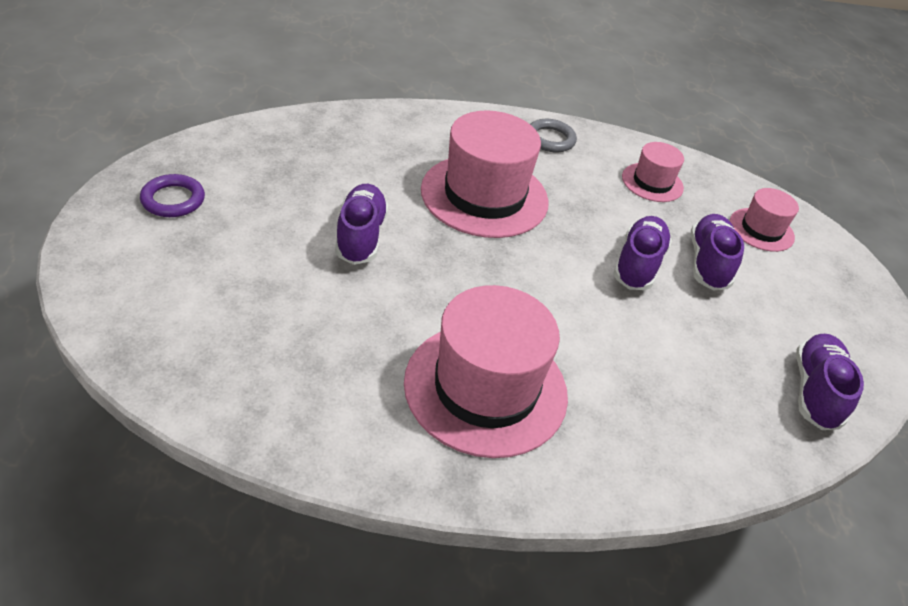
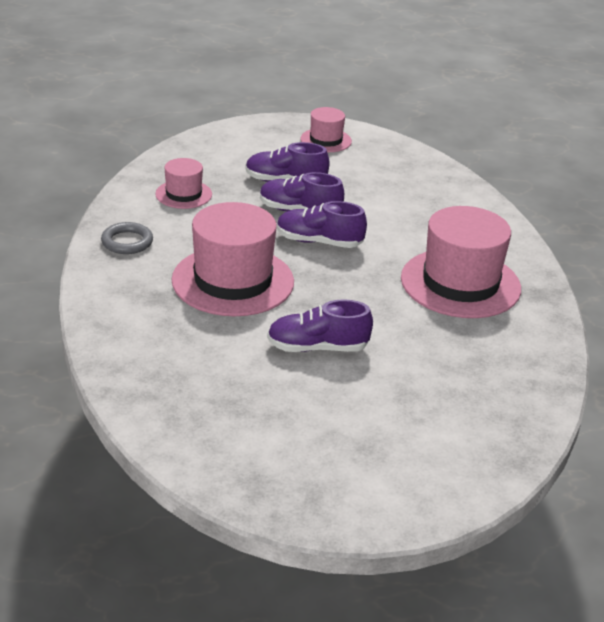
camera: 90 degrees left, 10 degrees down
(173, 200) = (306, 472): purple ring -> none
(761, 230) = (233, 153): pink hat -> pink hat (326, 140)
(815, 391) = (399, 160): purple shoe -> purple shoe (319, 242)

